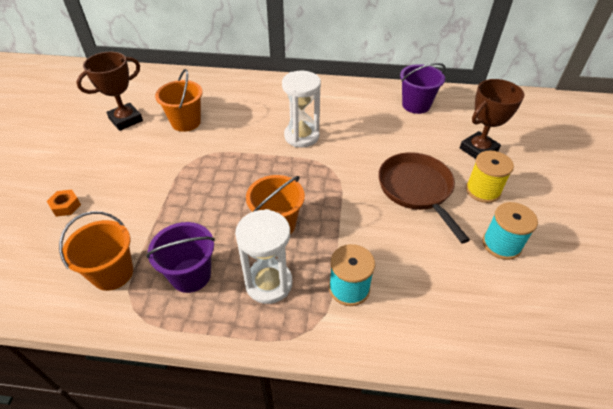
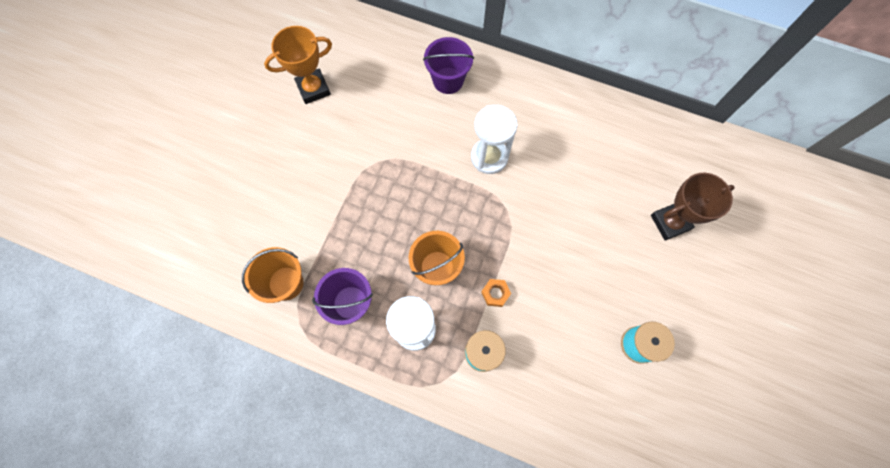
camera: 15 degrees right, 25 degrees up
(66, 206) = (250, 195): orange nut -> orange nut (495, 293)
(126, 120) = (313, 89): brown trophy -> orange trophy
(186, 122) = (374, 107): orange bucket -> none
(416, 105) = (629, 139): purple bucket -> purple bucket (448, 80)
(417, 190) = (583, 259): brown pan -> none
(482, 190) = (649, 277): yellow spool -> none

